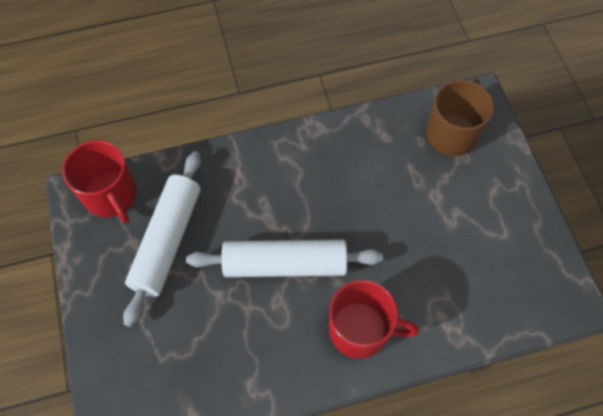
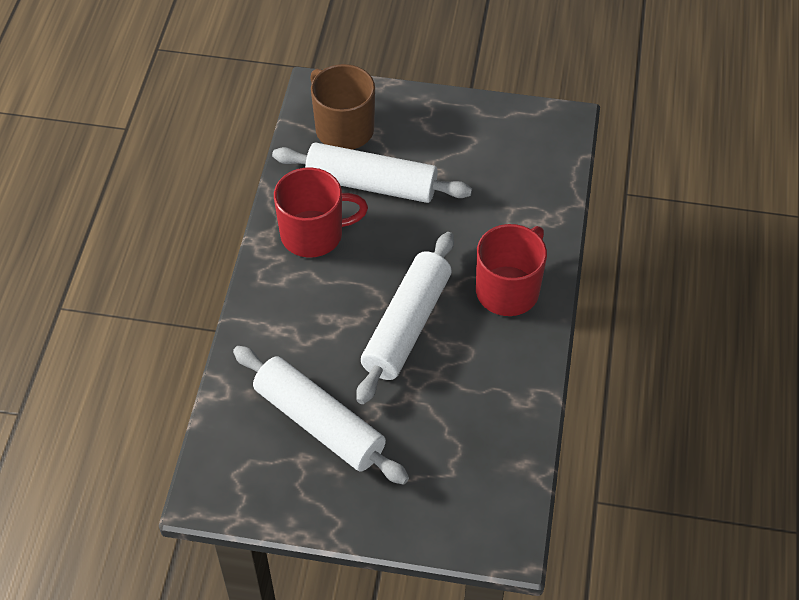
camera: 65 degrees left, 10 degrees down
(111, 195) = (229, 461): red mug -> red mug (314, 234)
(408, 177) = (371, 184): none -> white rolling pin

